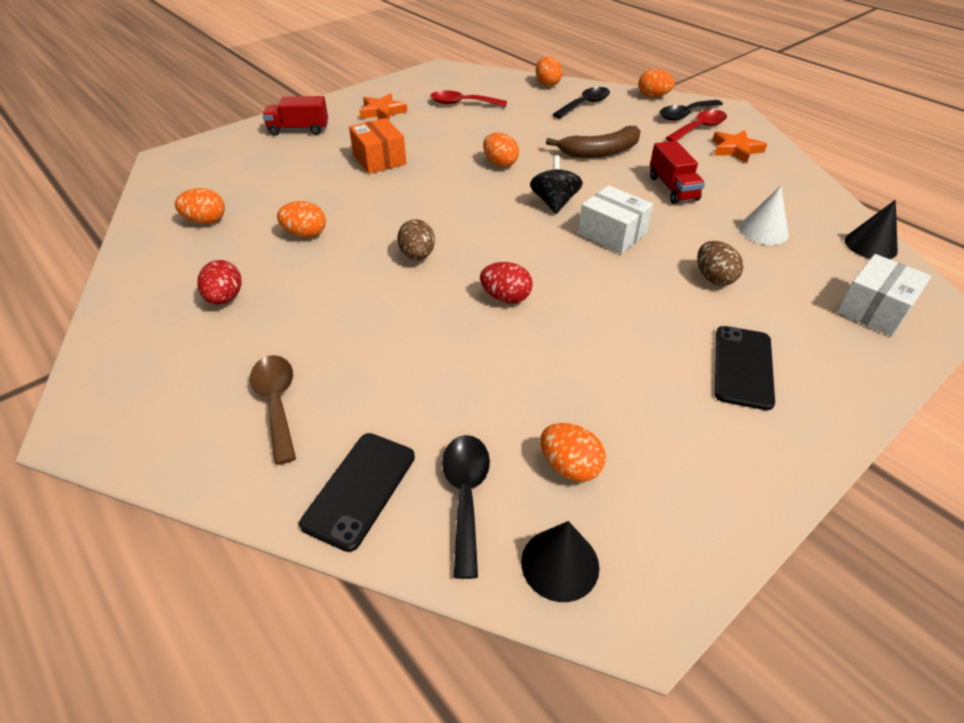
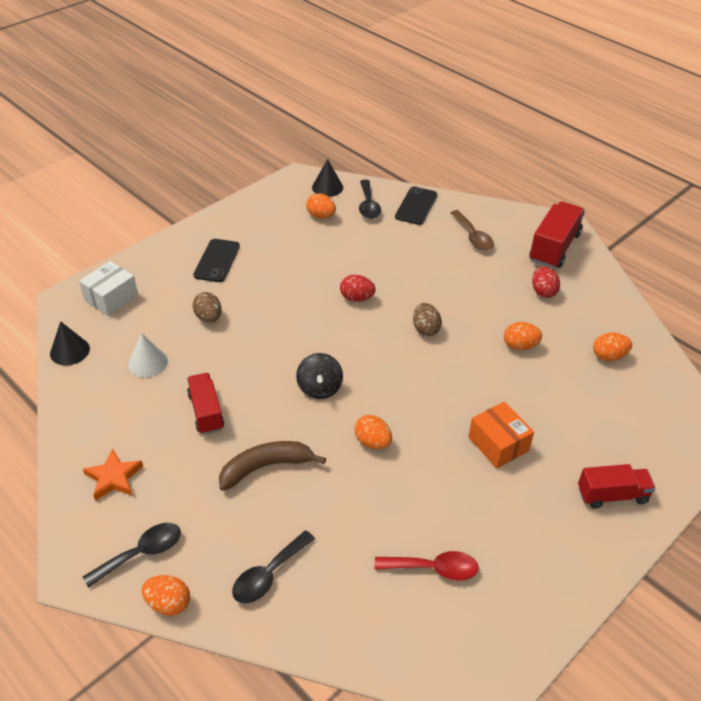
camera: 175 degrees right, 0 degrees up
(145, 374) = (554, 247): none -> red truck
(382, 112) = (531, 541): orange star -> none
(547, 84) = (317, 637): orange egg -> none
(612, 234) = (274, 355): white box -> none
(699, 128) = (136, 521): red spoon -> none

